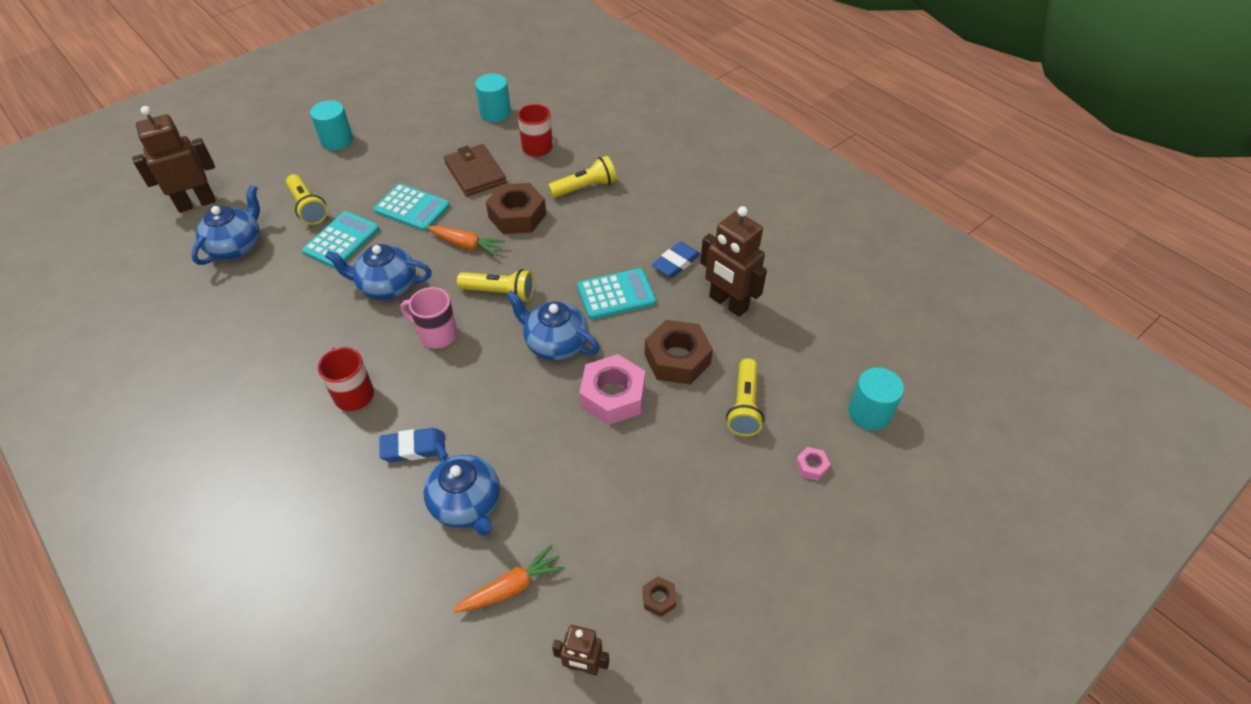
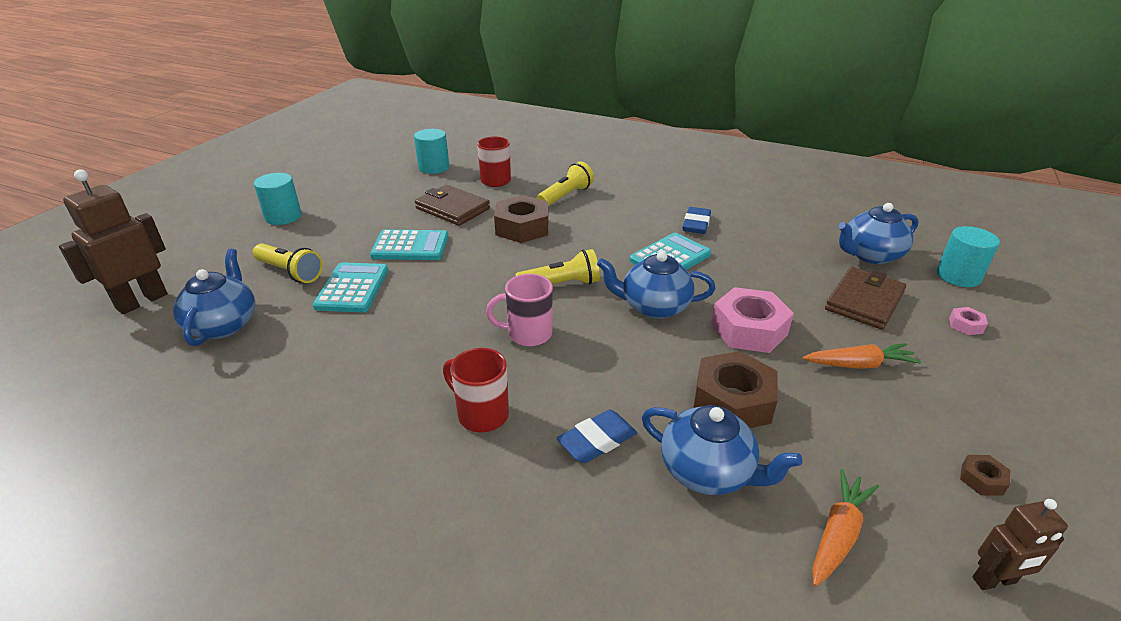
camera: 25 degrees left, 15 degrees down
(387, 286) = (437, 311): blue teapot -> blue teapot (870, 255)
(466, 245) = (492, 259): orange carrot -> orange carrot (859, 364)
(677, 359) = (772, 286): brown nut -> brown nut (732, 401)
(728, 303) = (768, 238): brown robot -> none
(744, 406) = (864, 301): yellow flashlight -> brown wallet

